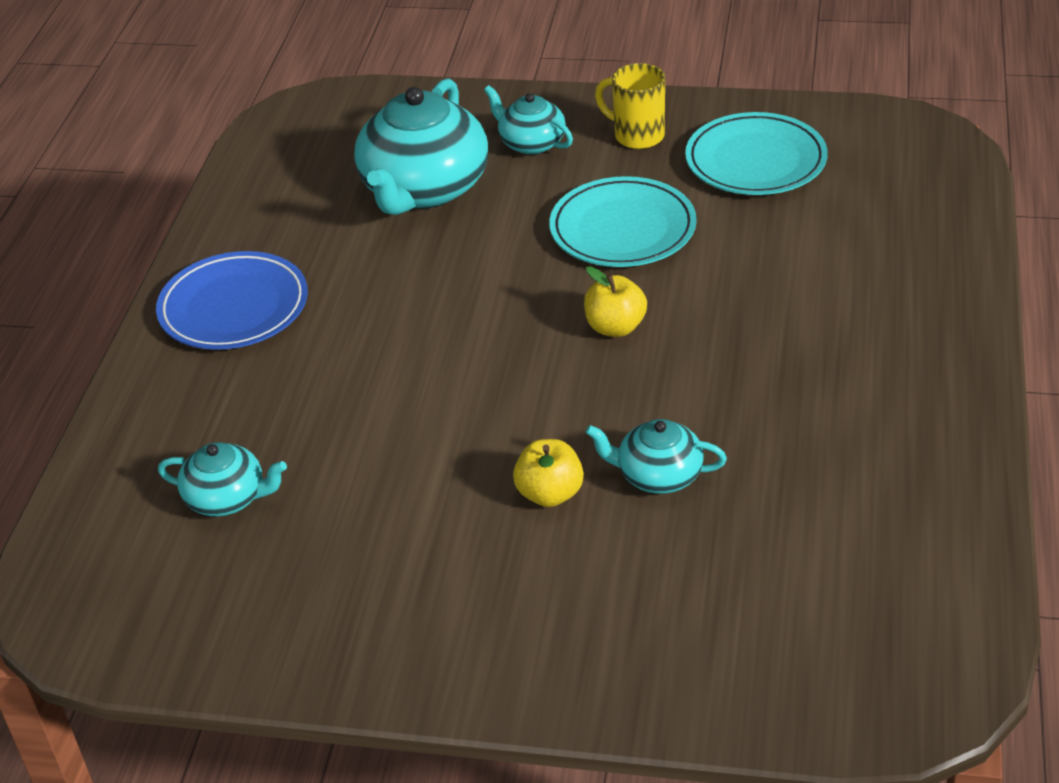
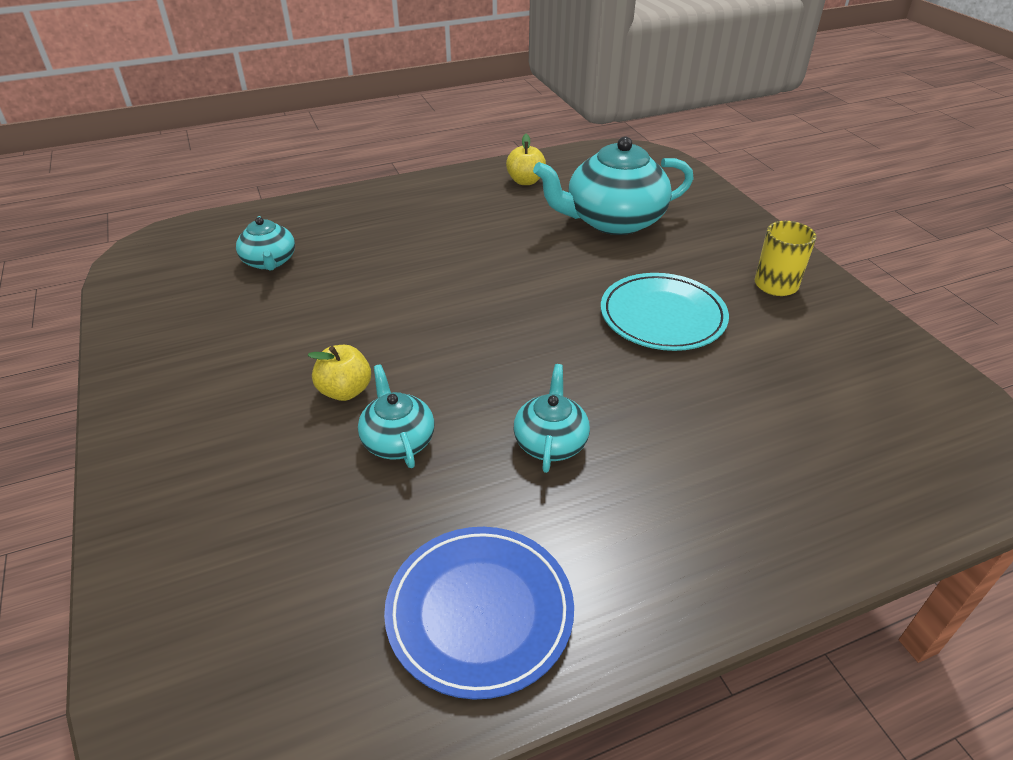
camera: 55 degrees right, 0 degrees up
(234, 307) = (438, 200): blue plate -> blue plate (479, 612)
(531, 143) = (709, 242): turquoise teapot -> turquoise teapot (550, 442)
(615, 327) = (549, 354): yellow apple -> yellow apple (525, 181)
(755, 161) = (821, 353): turquoise plate -> none

